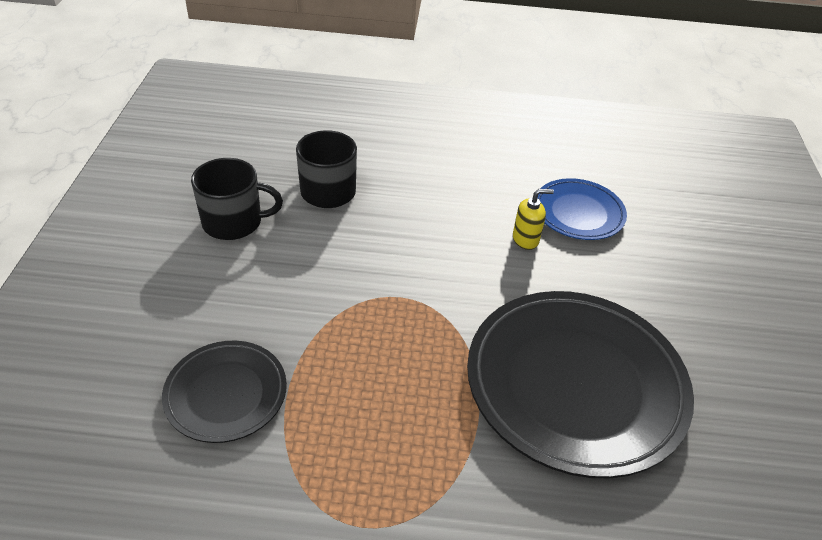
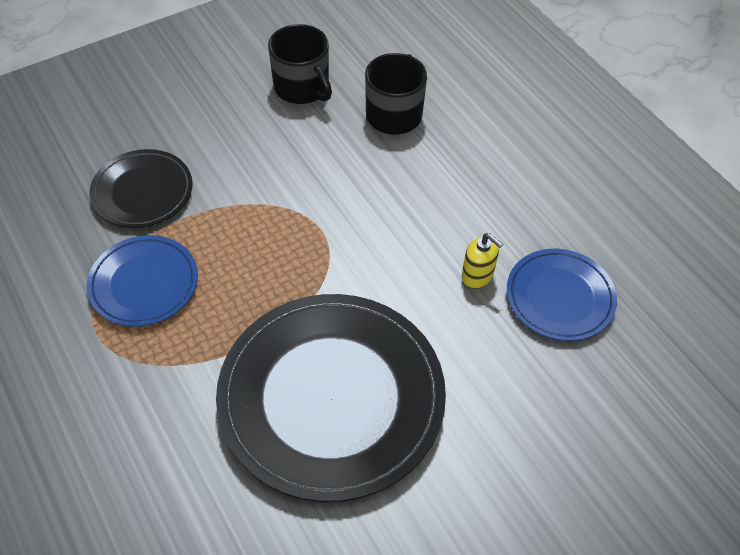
camera: 55 degrees right, 10 degrees up
(341, 452) = (144, 284): none -> blue plate

